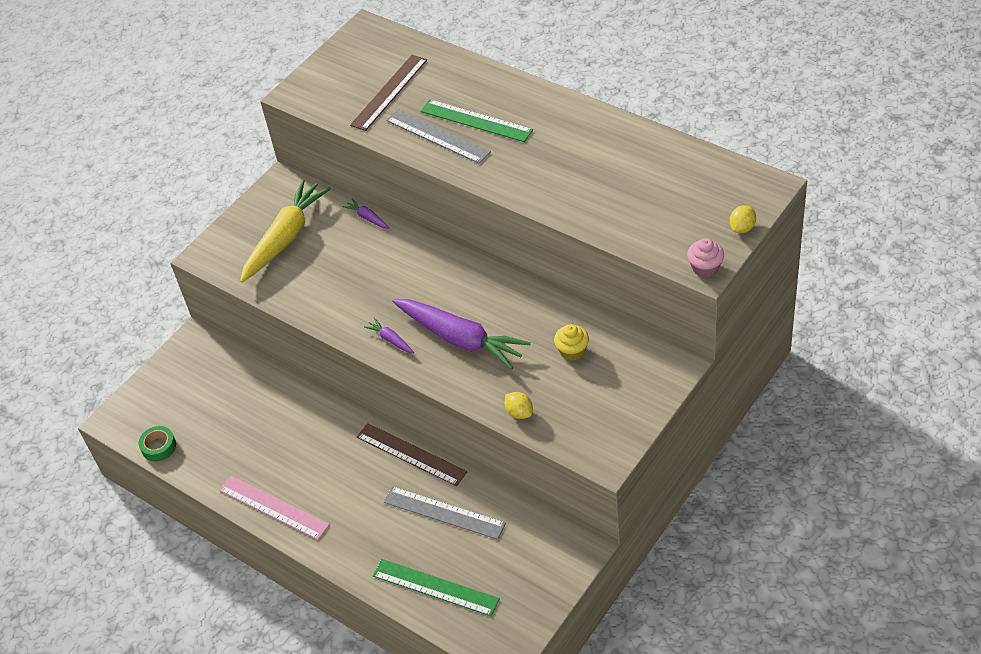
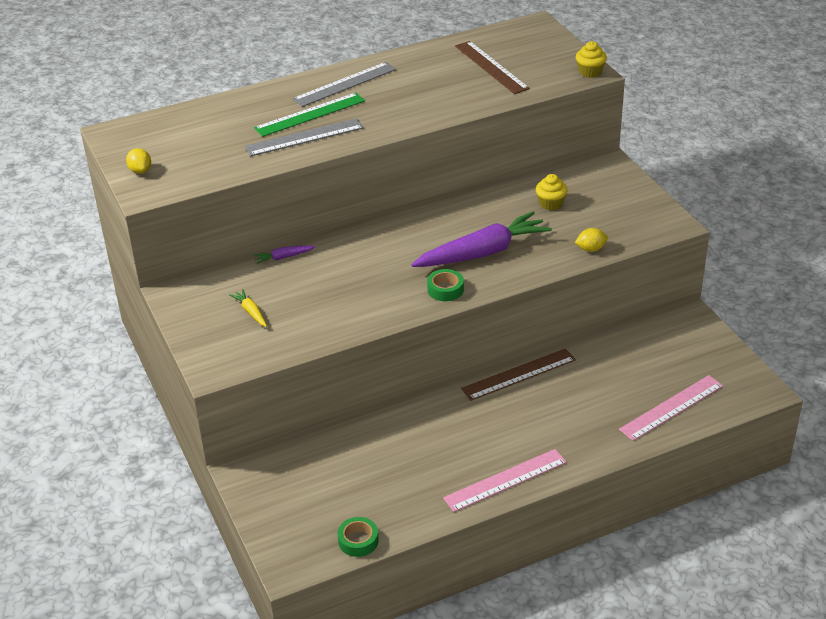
camera: 65 degrees left, 10 degrees down
(285, 237) = (251, 312): yellow carrot -> yellow carrot, size x0.42
(389, 92) = (215, 144): brown ruler -> brown ruler (491, 67)
(390, 340) = (445, 289): purple carrot -> green tape
(435, 587) = (671, 407): green ruler -> pink ruler
(444, 513) = (597, 377): grey ruler -> grey ruler (345, 84)
(705, 268) = (590, 72): pink cupcake -> yellow cupcake
(742, 228) = (566, 46): yellow lemon -> yellow lemon (140, 171)

